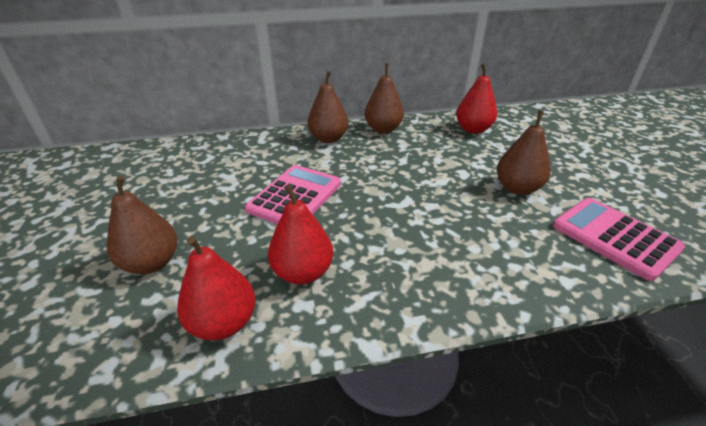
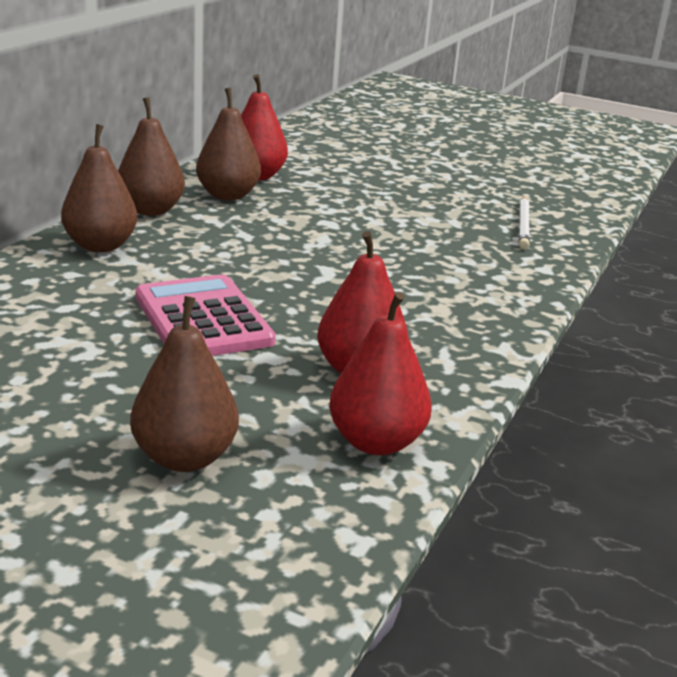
camera: 55 degrees left, 10 degrees down
(517, 188) = (398, 217): brown pear -> brown pear (228, 195)
(614, 237) = (523, 225): pink calculator -> white pencil

